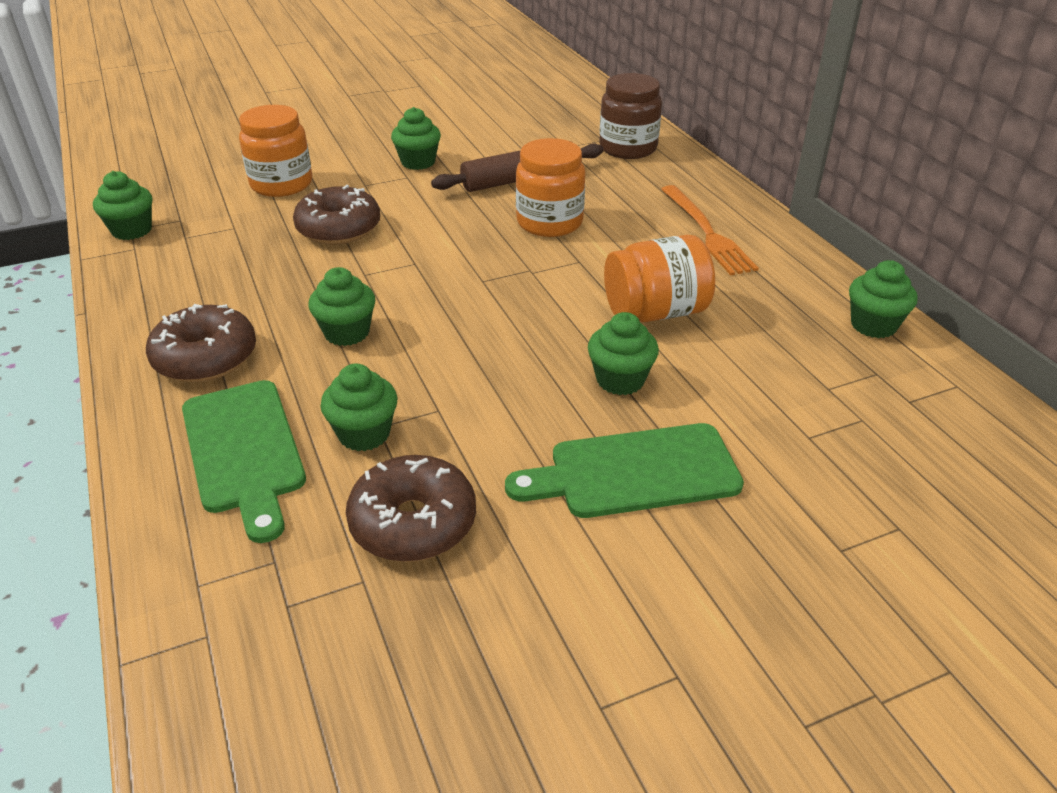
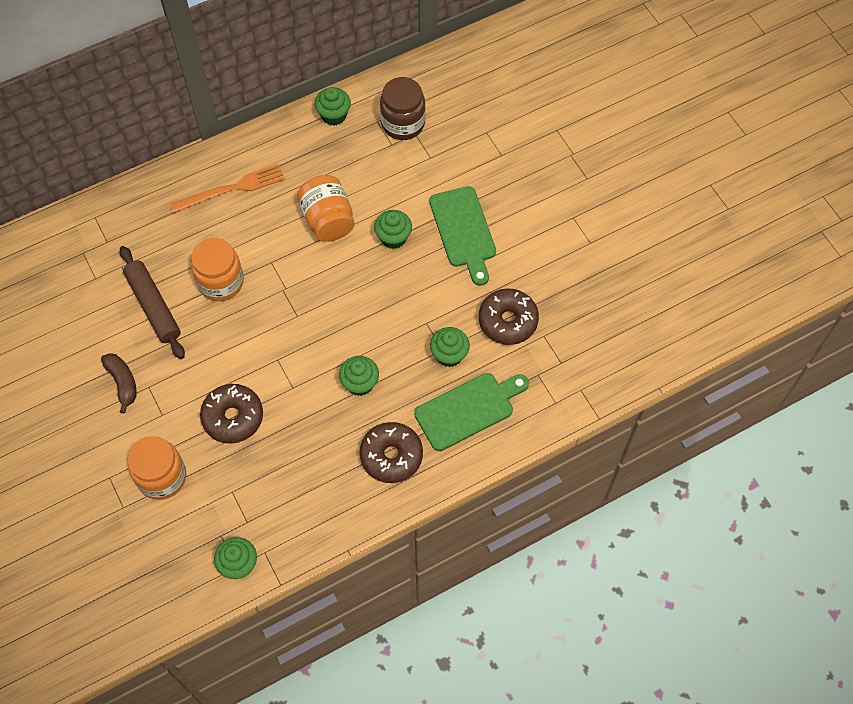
camera: 95 degrees left, 25 degrees up
(418, 162) = (123, 382): green cupcake -> brown banana
(628, 148) = (100, 234): brown jar -> brown jar (403, 123)

